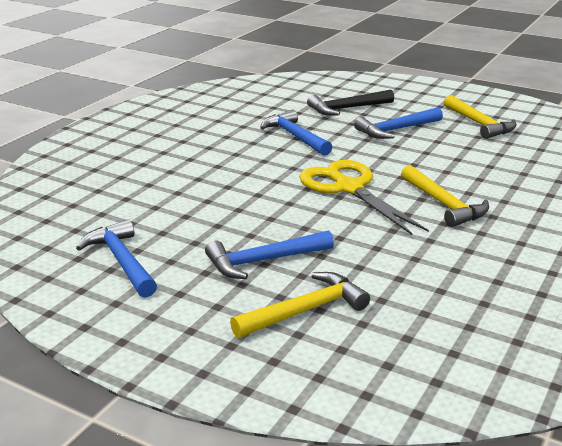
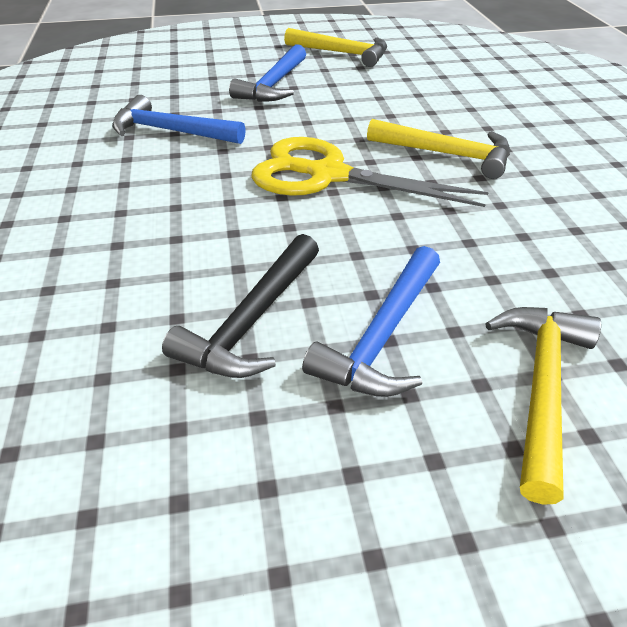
camera: 40 degrees left, 15 degrees up
(121, 261) = (177, 470): blue hammer -> none
(347, 109) = (185, 77): black hammer -> black hammer (252, 321)

